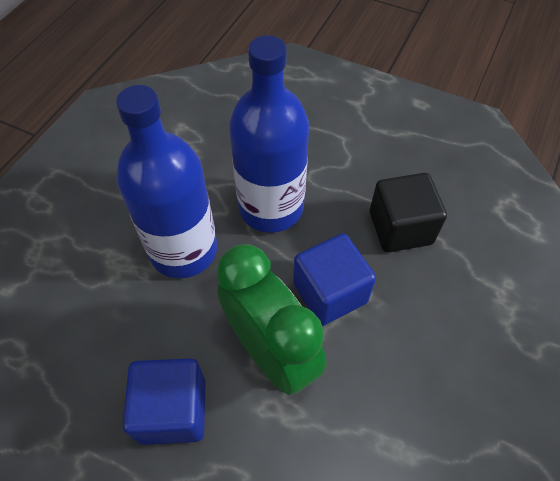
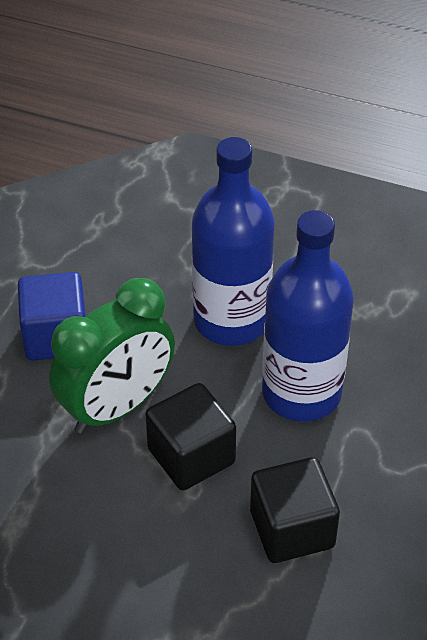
camera: 85 degrees right, 10 degrees down
(330, 293) = (191, 456): blue cube -> black cube

